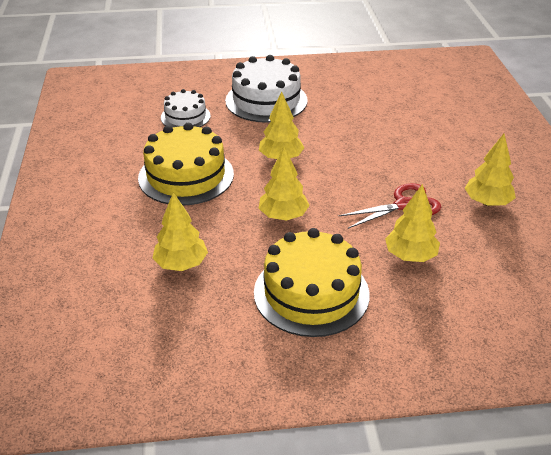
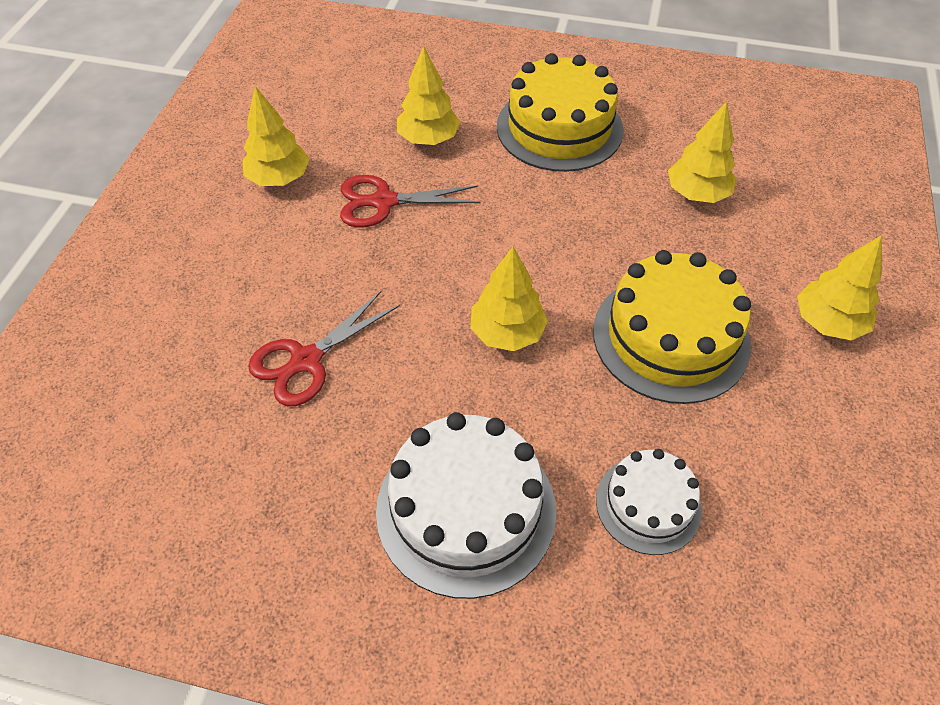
camera: 160 degrees left, 15 degrees up
(283, 216) = (549, 227): yellow tree -> yellow tree (828, 322)
(377, 127) = (306, 360): none -> red scissors

